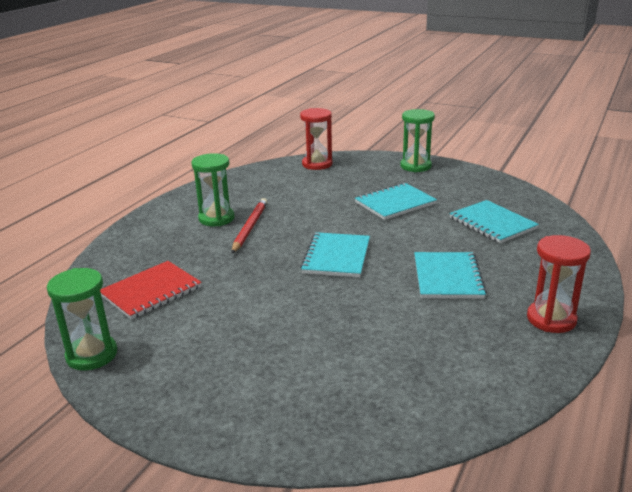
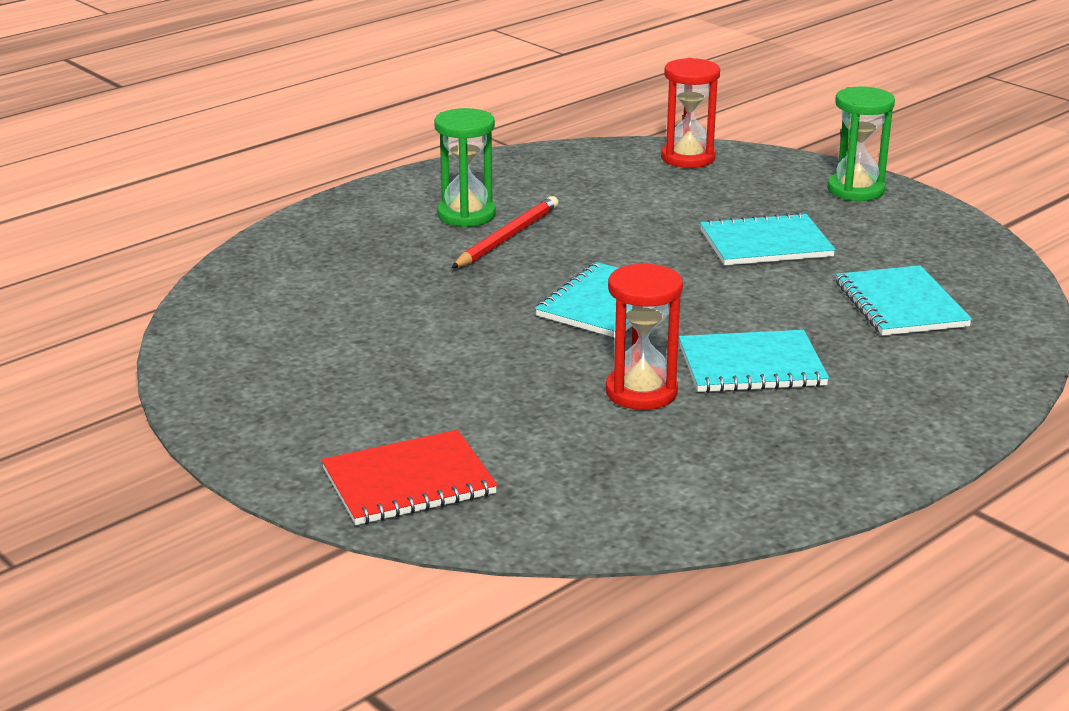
camera: 20 degrees right, 0 degrees up
(92, 355) = (193, 357): green hourglass -> none
(151, 291) = (311, 297): red notebook -> red notebook (408, 482)
(447, 277) = (751, 365): turquoise notebook -> turquoise notebook turned 60 degrees clockwise
(551, 319) = (857, 452): red hourglass -> red hourglass (641, 392)

